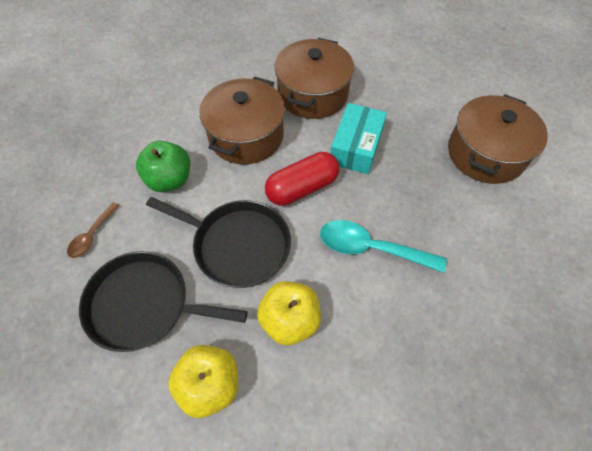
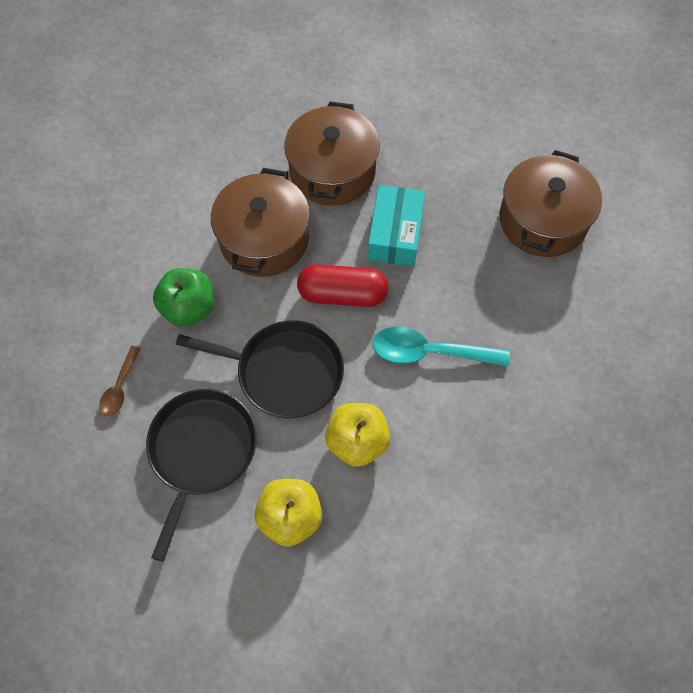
camera: 10 degrees left, 5 degrees up
(144, 304) = (201, 452): black pan -> black pan turned 105 degrees clockwise
(302, 188) = (342, 295): red capsule -> red capsule turned 45 degrees clockwise

